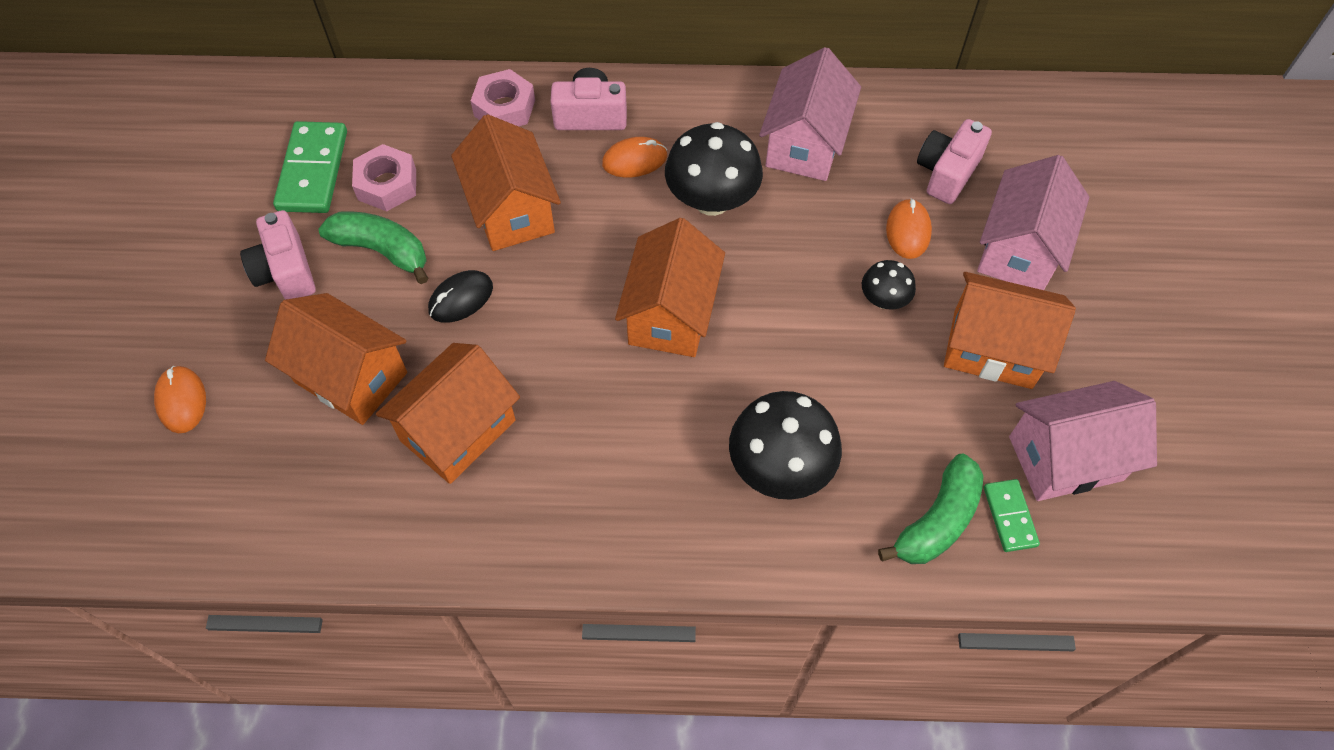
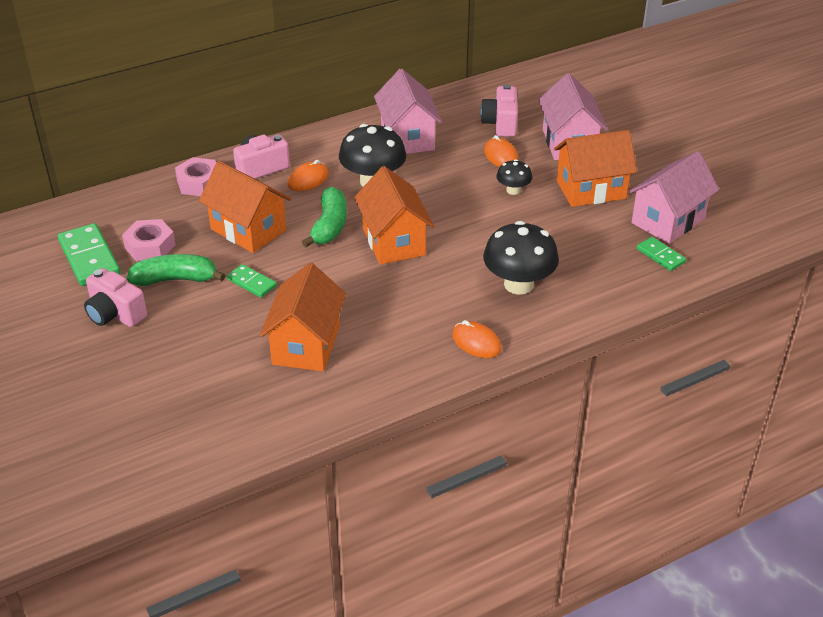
camera: 30 degrees left, 20 degrees down
(182, 401) = (96, 405): orange mouse -> orange mouse (476, 342)
(350, 377) = (209, 348): orange house -> none
(461, 298) = (251, 283): black mouse -> green domino
(937, 521) = (624, 273): green banana -> green banana (329, 226)

